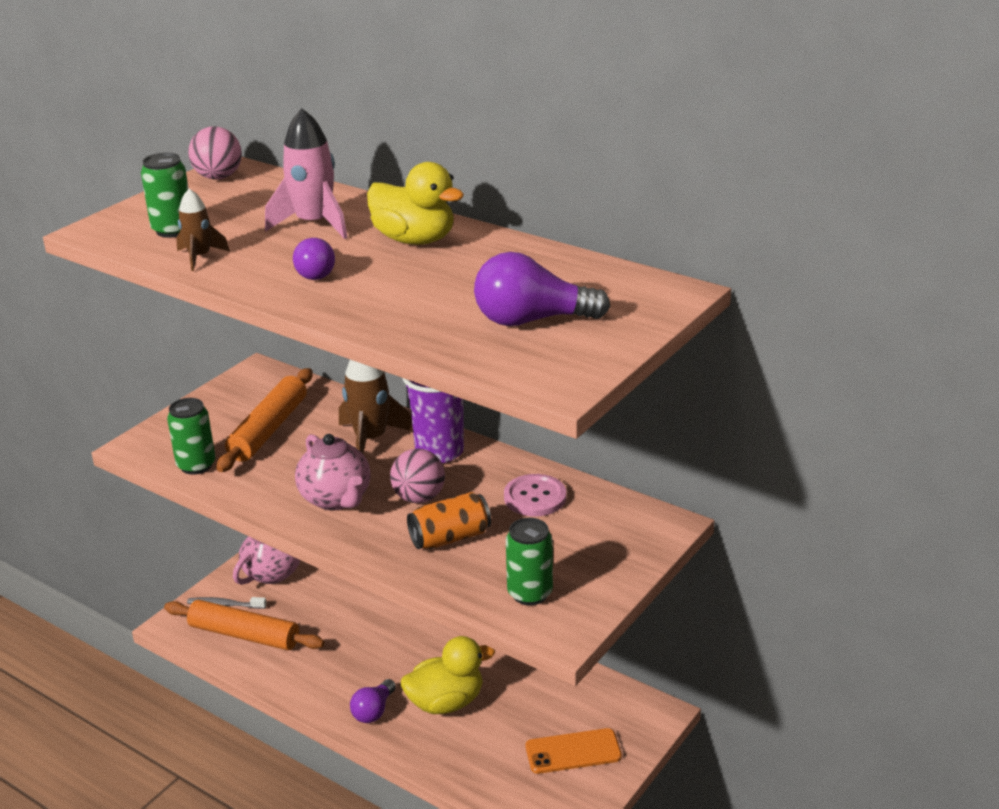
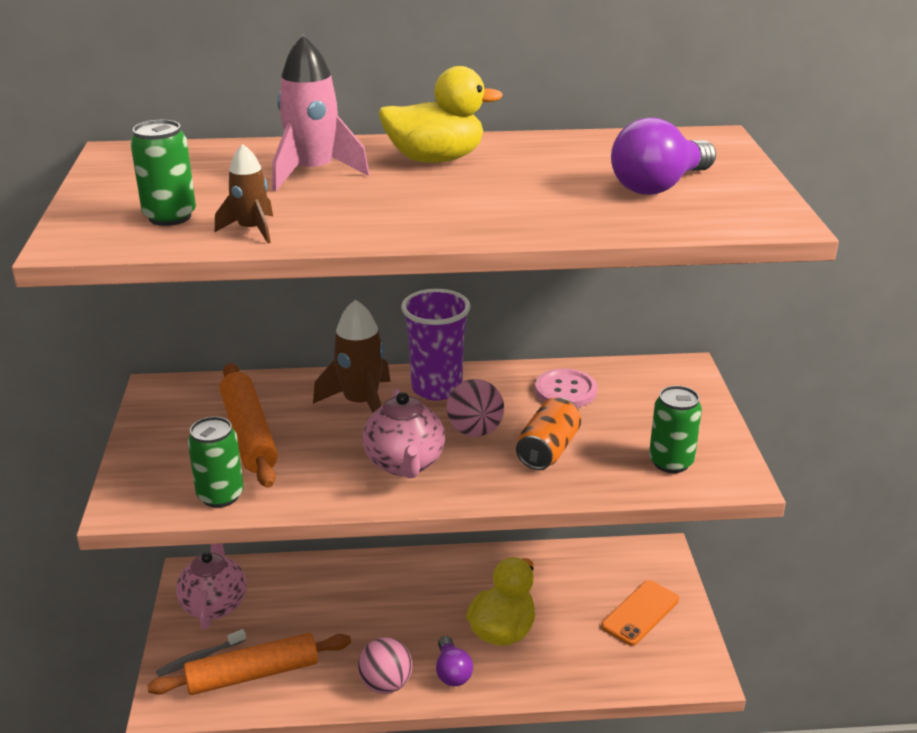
camera: 40 degrees left, 0 degrees up
(218, 177) = (124, 162): pink ball -> pink ball (386, 684)
(315, 272) = (399, 208): purple light bulb -> none
(336, 499) = (405, 464): pink teapot -> pink teapot turned 60 degrees clockwise

